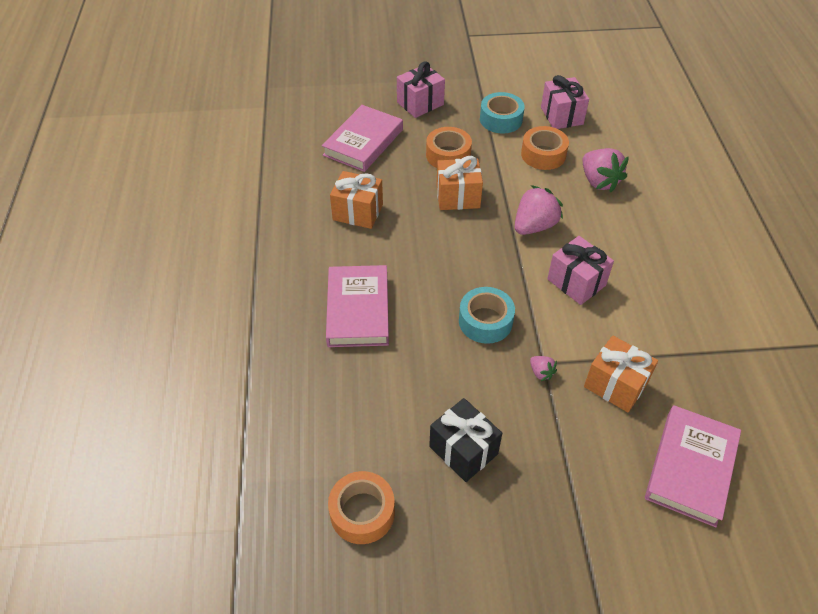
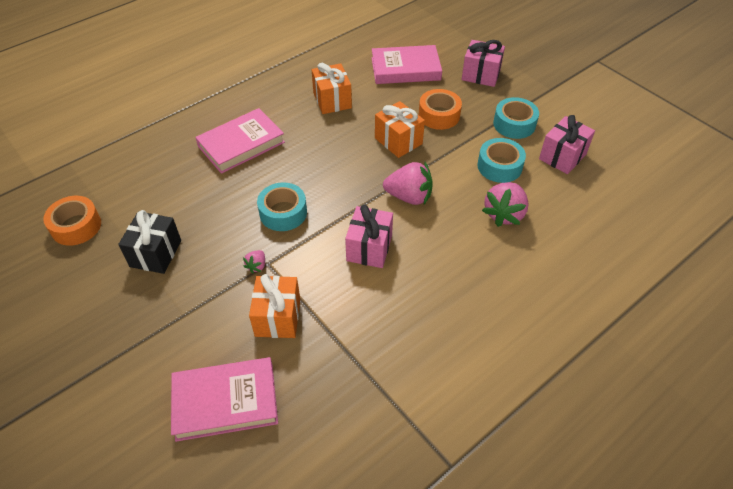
camera: 55 degrees right, 0 degrees up
(543, 154) = (499, 166): orange tape -> turquoise tape

